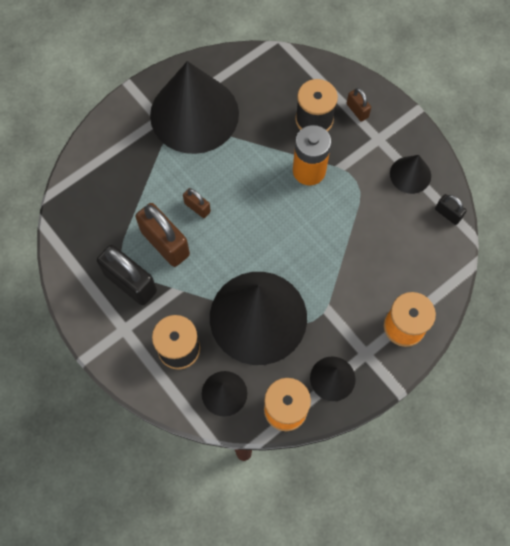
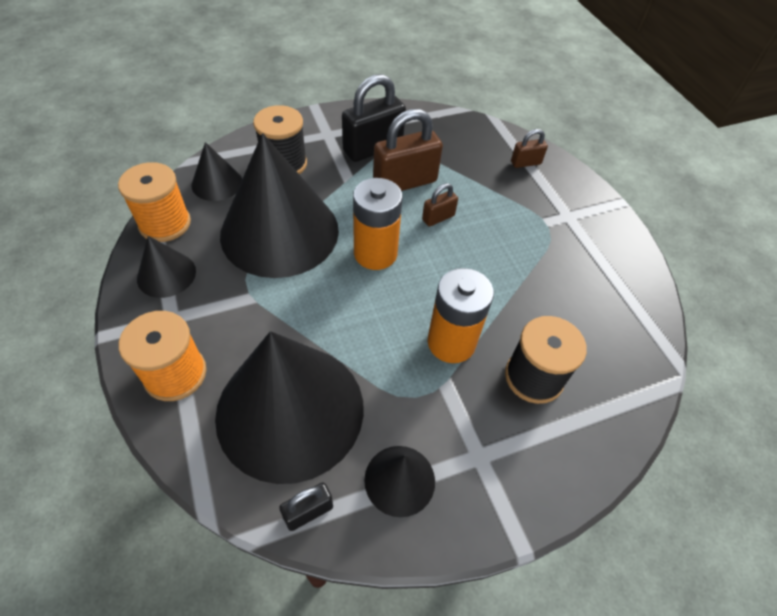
camera: 105 degrees right, 15 degrees down
(194, 114) = (568, 248): black cone -> black cone (290, 410)
(252, 240) = (375, 253): none -> orange battery
(357, 110) = (538, 443): brown padlock -> brown padlock (525, 163)

